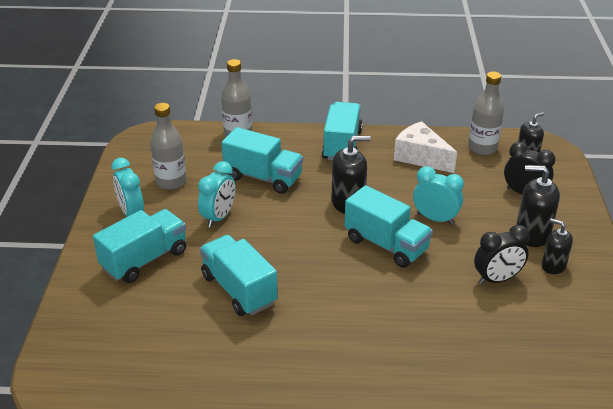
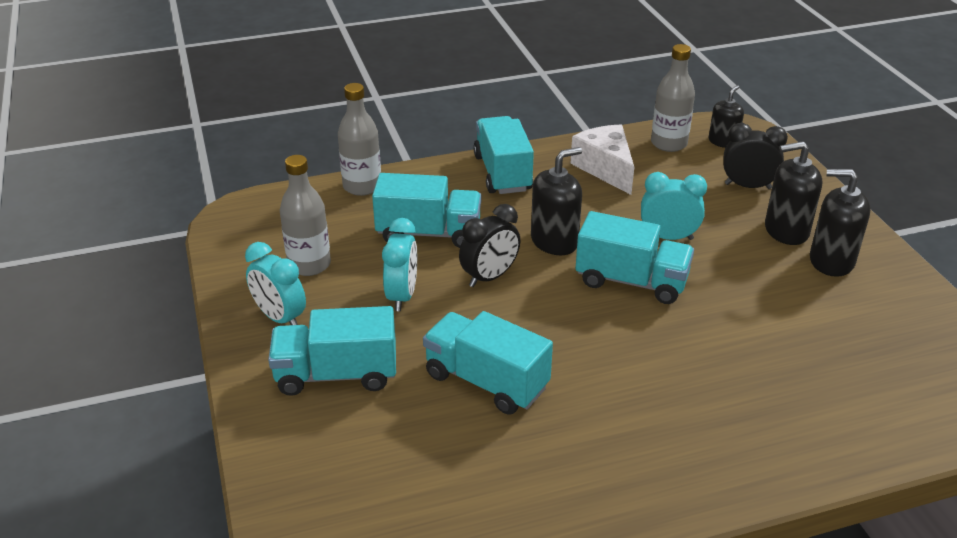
camera: 20 degrees left, 0 degrees up
(145, 260) = (336, 374): turquoise truck -> turquoise truck turned 120 degrees counterclockwise
(421, 157) = (605, 168): white cheese -> white cheese turned 45 degrees clockwise
(497, 279) = (781, 291): black clock -> black clock (489, 277)
(553, 266) = (831, 261): black soap dispenser -> black soap dispenser, size x1.55

